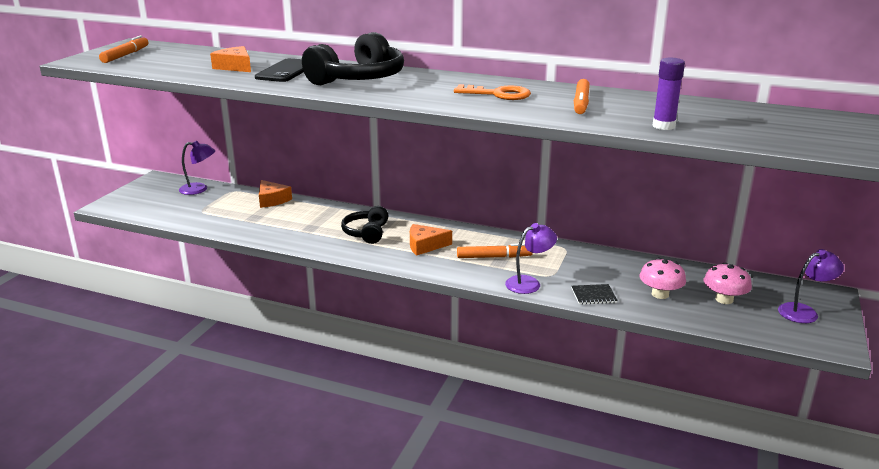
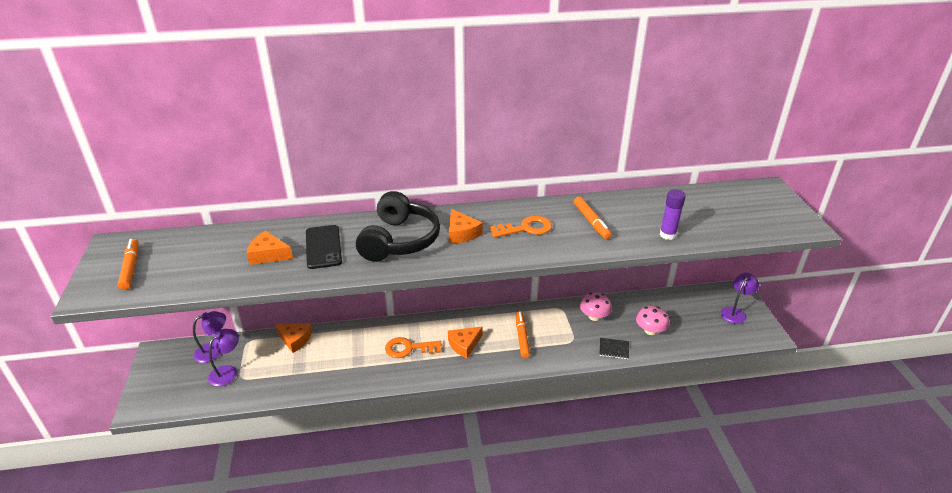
camera: 30 degrees left, 10 degrees up
(366, 233) = (408, 348): black headphones -> orange key
(426, 86) = (461, 233): none -> orange cheese
(494, 257) = (522, 337): orange marker -> orange marker turned 60 degrees counterclockwise
(529, 283) = (565, 354): purple lamp -> purple lamp (227, 372)
(593, 296) = (614, 349): black notebook -> black notebook turned 45 degrees clockwise
(724, 299) = (688, 320): pink mushroom -> pink mushroom (594, 316)

